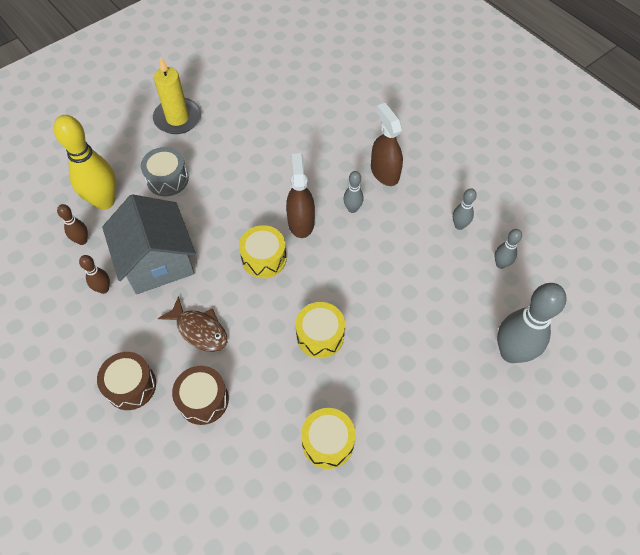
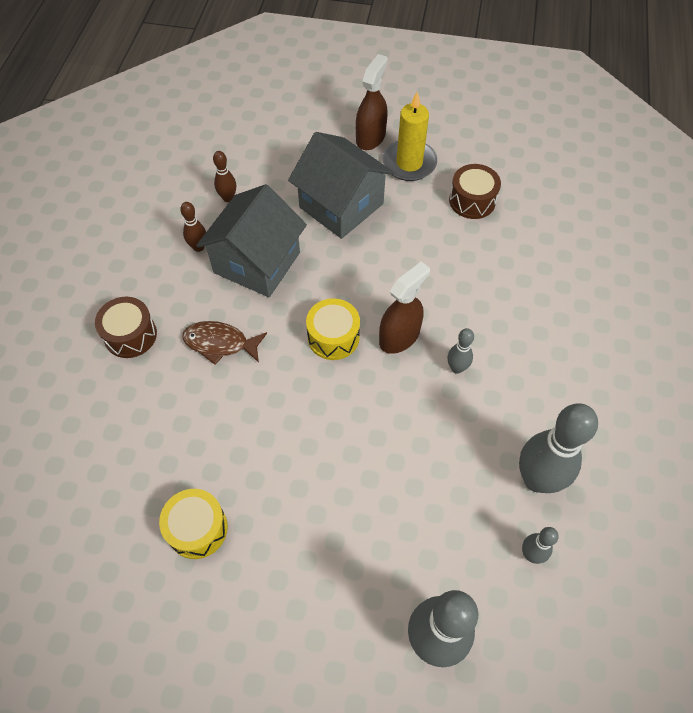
camera: 50 degrees right, 0 degrees up
(104, 201) = (277, 182): yellow bowling pin -> none
(167, 179) = (341, 205): grey drum -> grey house
(199, 330) = (220, 343): brown fish -> brown fish turned 105 degrees clockwise
(203, 400) = (159, 397): brown drum -> brown drum (472, 201)
(320, 336) = (297, 442): yellow drum -> none
(384, 172) = (527, 364): brown spray bottle -> brown spray bottle (370, 137)
(459, 225) = (537, 479): grey bowling pin -> grey bowling pin, size x2.07

